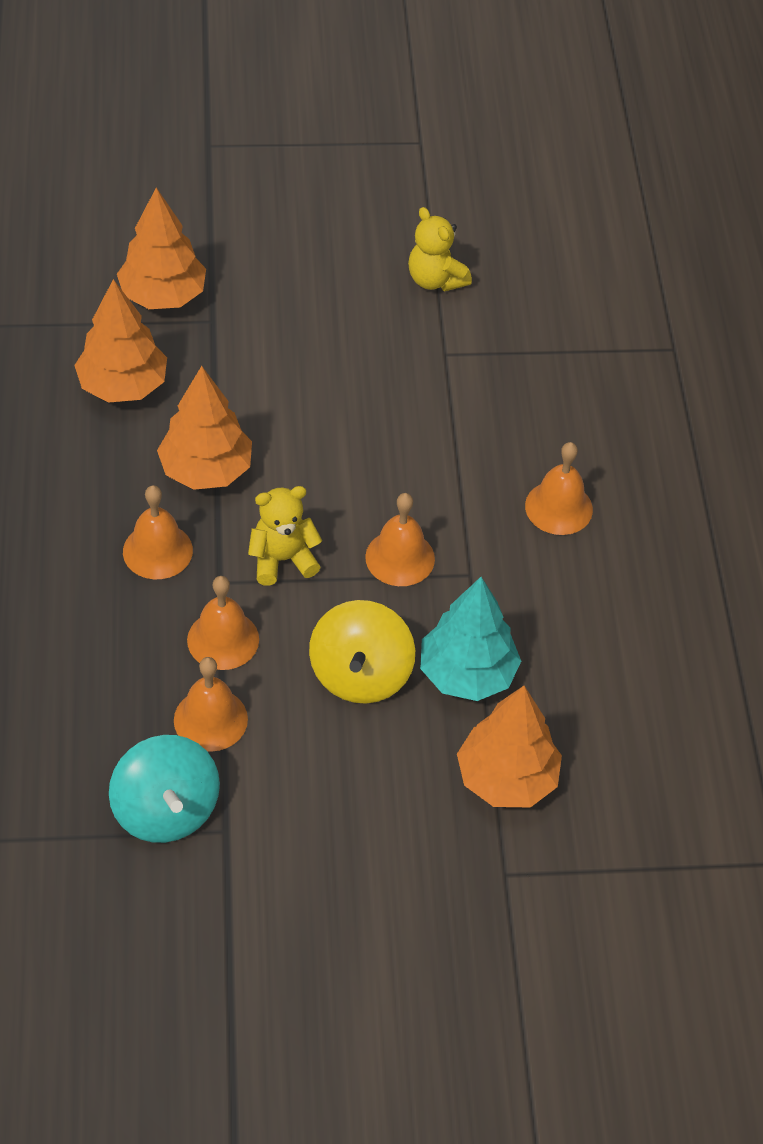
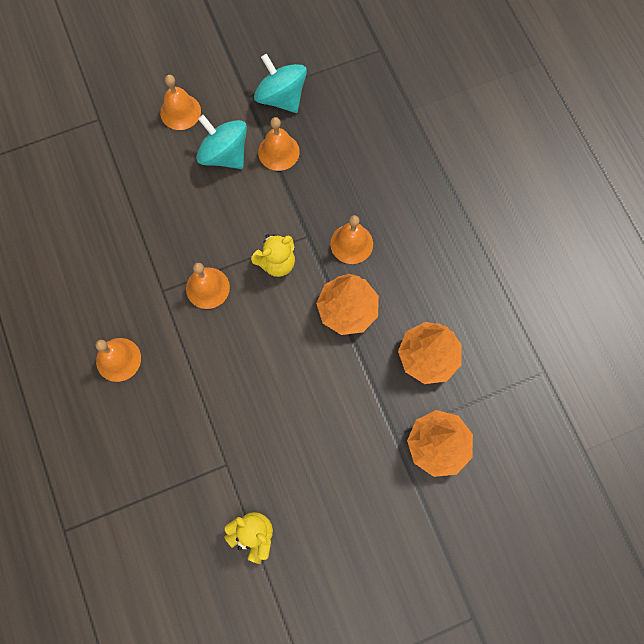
camera: 165 degrees right, 20 degrees up
(223, 639) = (291, 200): orange bell -> orange bell (180, 112)
(303, 743) = (224, 154): none -> turquoise spinning top
(360, 674) = (207, 204): yellow spinning top -> none
(467, 674) = (147, 224): turquoise tree -> none
(506, 778) = (110, 169): orange tree -> none

